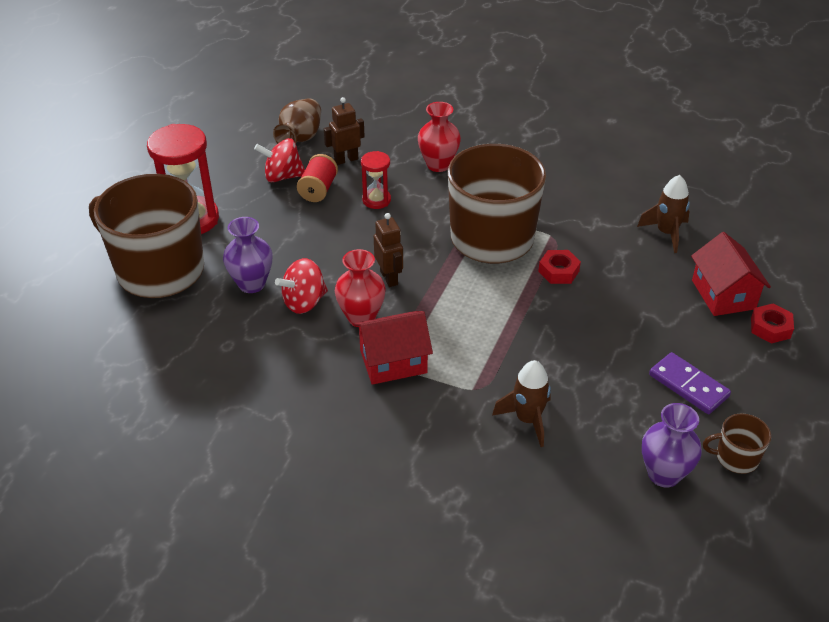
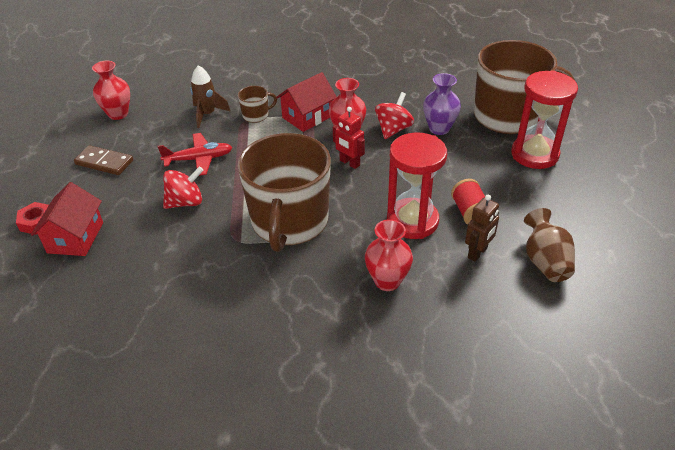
camera: 155 degrees right, 0 degrees up
(283, 176) = (512, 214): red spinning top -> red spinning top (186, 202)
(376, 200) = (412, 221): red hourglass -> red hourglass, size x1.88
(389, 278) = (349, 163): brown robot -> red robot
(558, 271) = (221, 211): red nut -> none
(563, 346) = (199, 159): none -> red plane
(663, 474) = (118, 114): purple vase -> red vase
(666, 233) = (131, 282): brown rocket -> none
(688, 386) = (104, 162): purple domino -> brown domino
(723, 294) = (75, 237): red house -> red house turned 45 degrees clockwise
(735, 458) = (73, 133): brown mug -> brown mug (256, 115)

